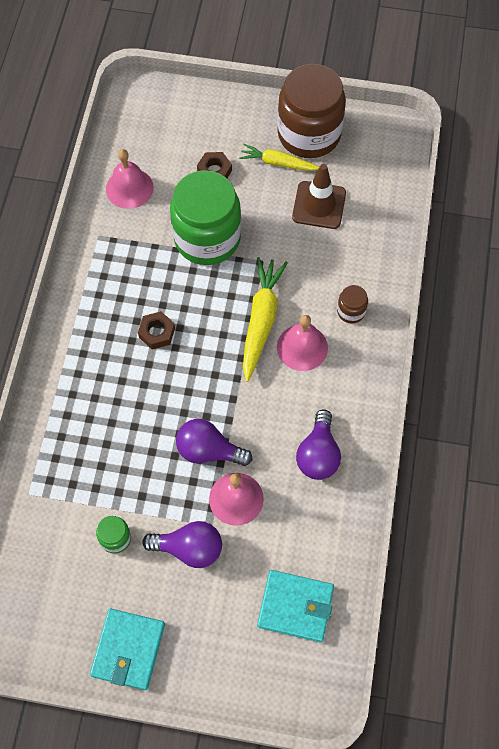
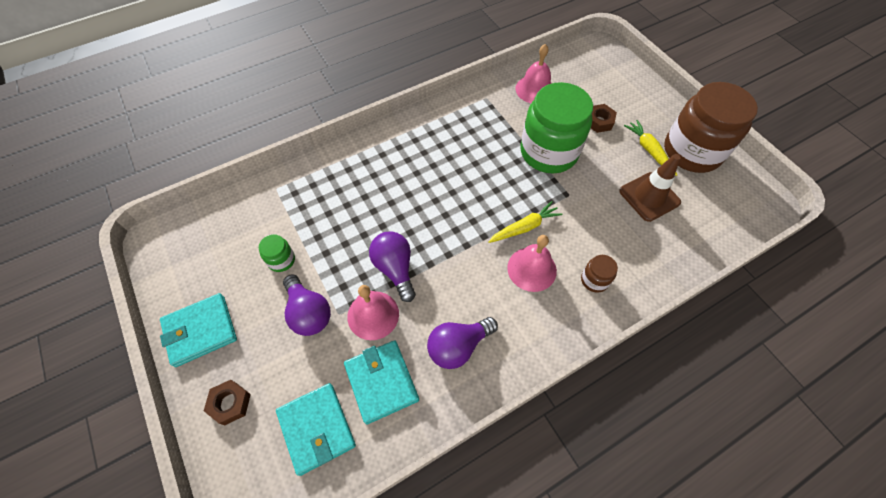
camera: 50 degrees right, 5 degrees down
(157, 333) = (452, 174): brown nut -> brown nut (230, 403)
(261, 320) = (524, 227): yellow carrot -> yellow carrot, size x0.64
(298, 532) = (381, 382): none -> turquoise wallet

